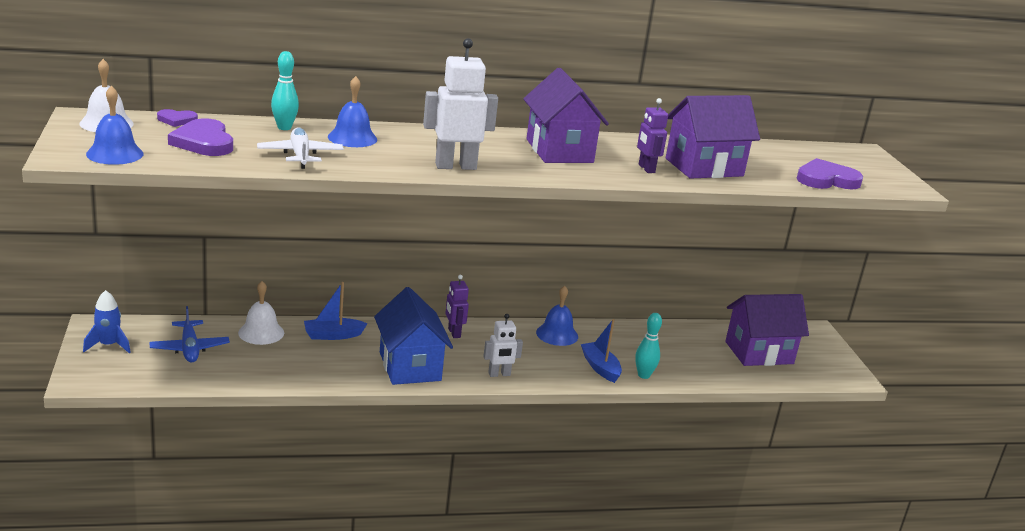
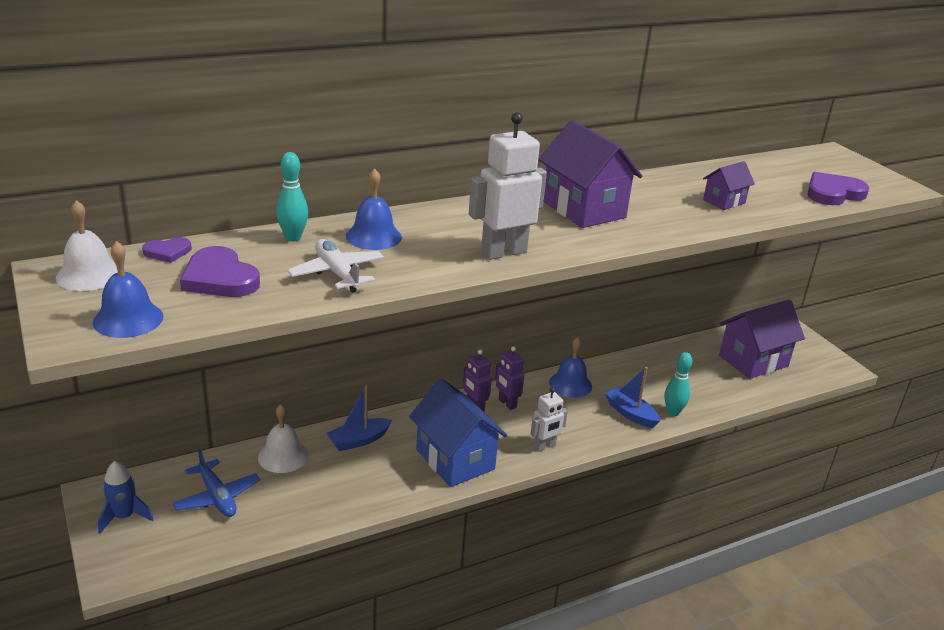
camera: 15 degrees left, 5 degrees up
(646, 168) = (677, 214): purple robot -> purple robot (507, 403)
(704, 167) = (724, 201): purple house -> purple house, size x0.51

